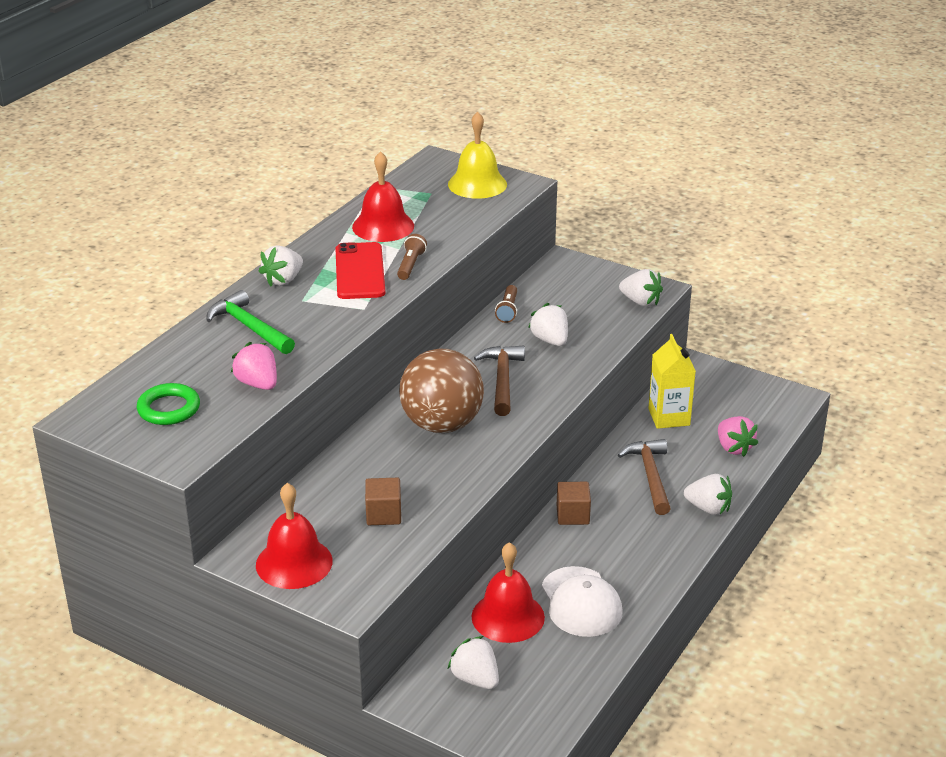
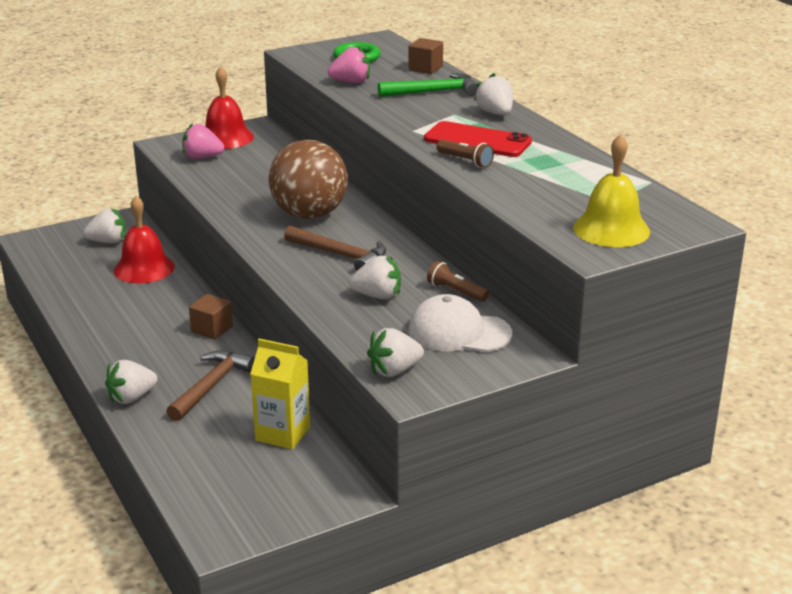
camera: 120 degrees right, 5 degrees down
(383, 226) = (556, 166): red bell -> none
(383, 514) = (232, 171): brown cube -> brown cube (425, 68)
(581, 602) = (116, 299): white cap -> white cap (459, 332)
(650, 476) = (211, 385): brown hammer -> brown hammer turned 90 degrees counterclockwise
(733, 448) = (190, 451): pink strawberry -> pink strawberry (202, 157)

